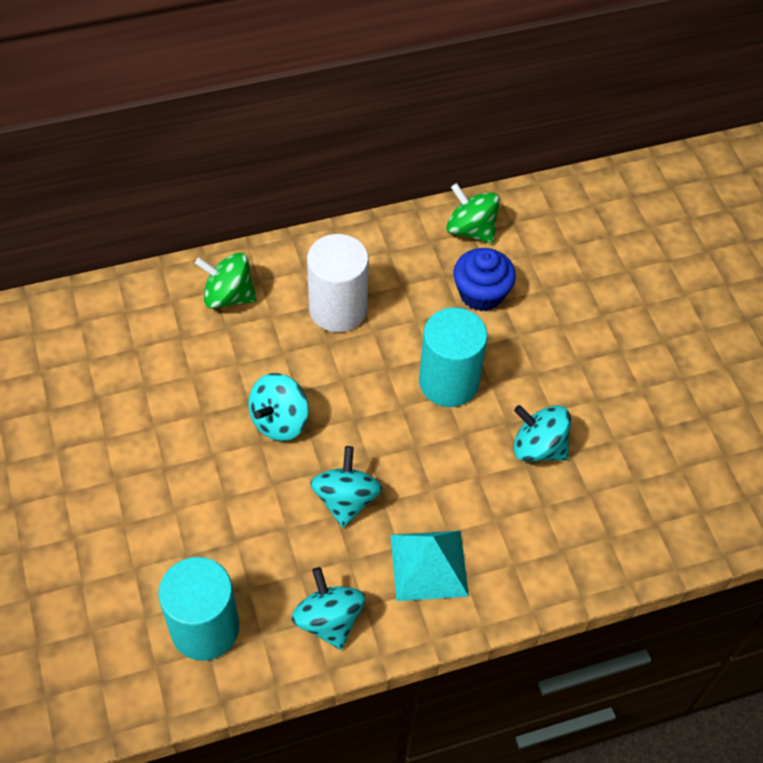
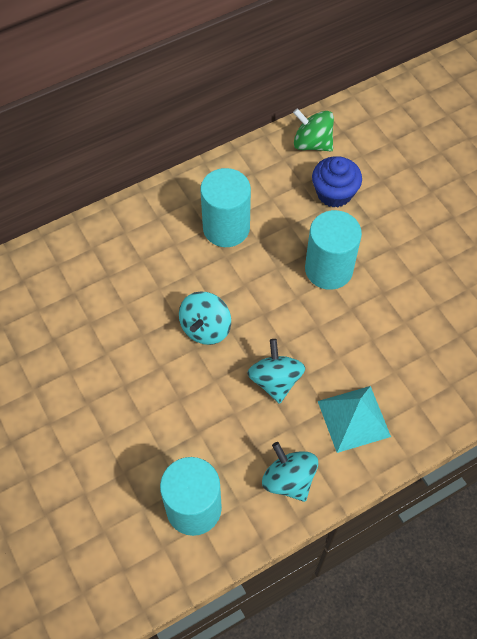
camera: 10 degrees left, 5 degrees up
(228, 296) = (136, 235): green spinning top -> none
(338, 309) = (226, 228): white cylinder -> turquoise cylinder
(538, 447) = (411, 307): turquoise spinning top -> none

